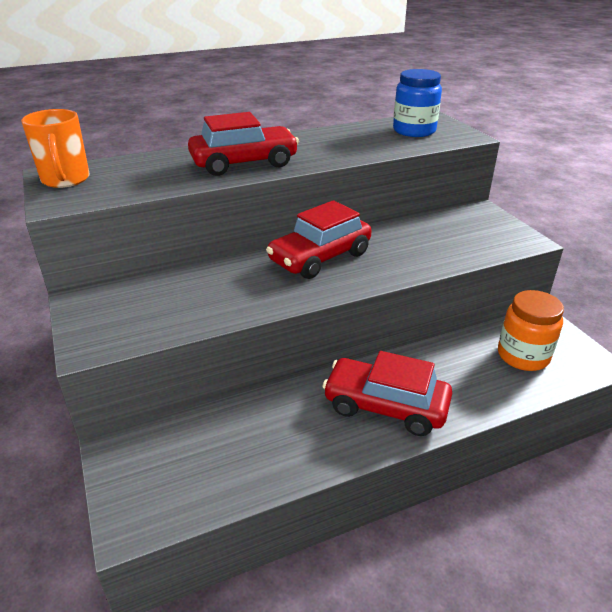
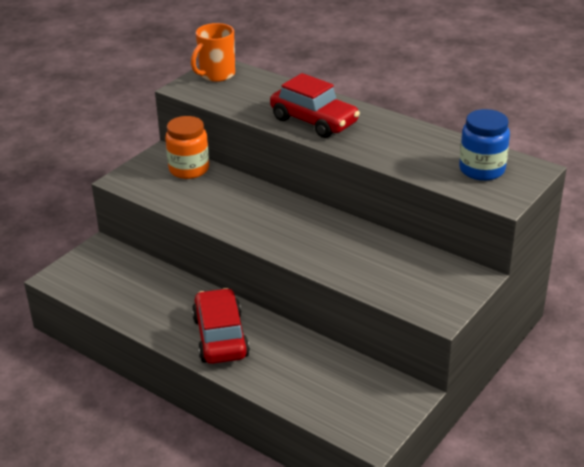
camera: 60 degrees right, 0 degrees up
(320, 257) = (299, 220): red car -> none
(523, 356) = (343, 392): orange jar -> orange jar (189, 169)

